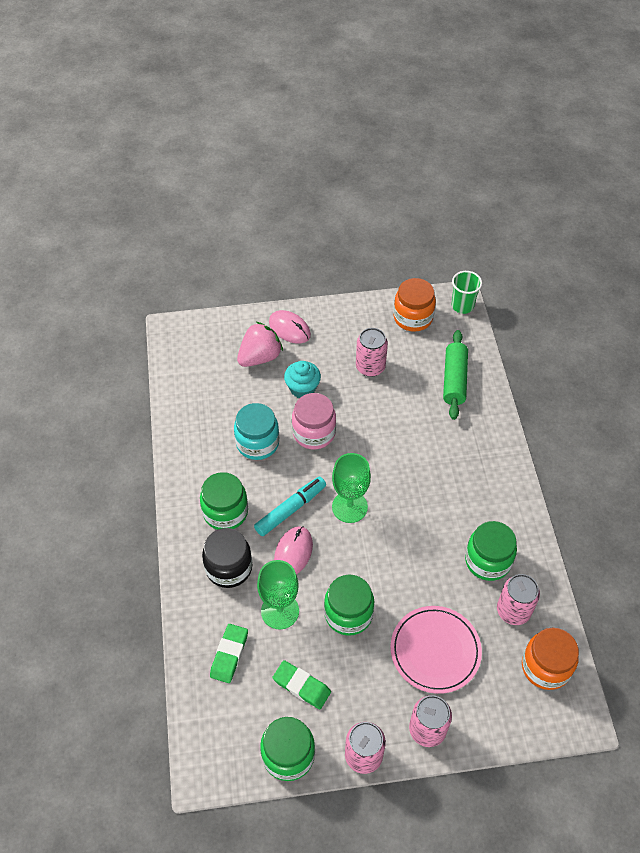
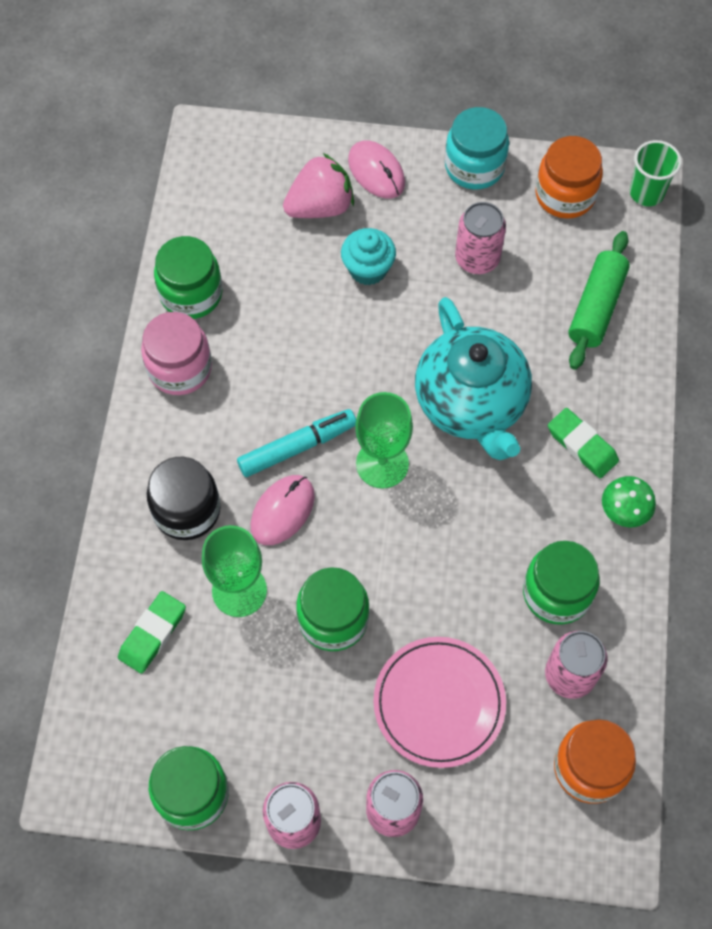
camera: 15 degrees right, 10 degrees up
(225, 512) = (205, 428): green jar -> green jar (191, 294)
(257, 443) = (279, 337): turquoise jar -> turquoise jar (474, 167)
(301, 686) = (238, 704): green eraser -> green eraser (582, 445)
(314, 433) = (364, 340): pink jar -> pink jar (180, 368)
(395, 456) = (471, 403): none -> turquoise teapot
(513, 499) = (624, 510): none -> green mushroom

